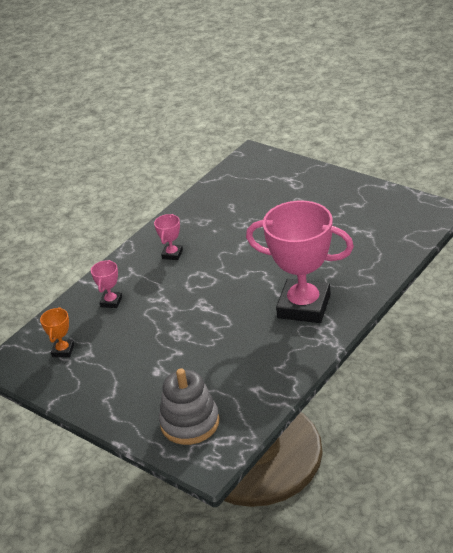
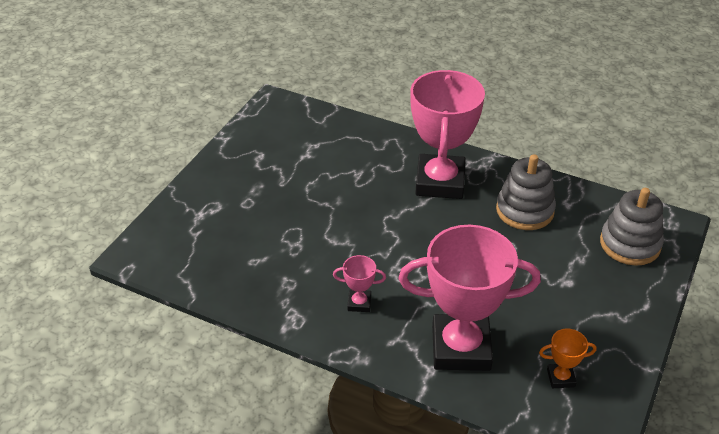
camera: 105 degrees left, 5 degrees up
(111, 302) = (461, 348): pink trophy -> pink trophy, size x2.41
(253, 357) = (525, 210): none -> grey stacking toy

